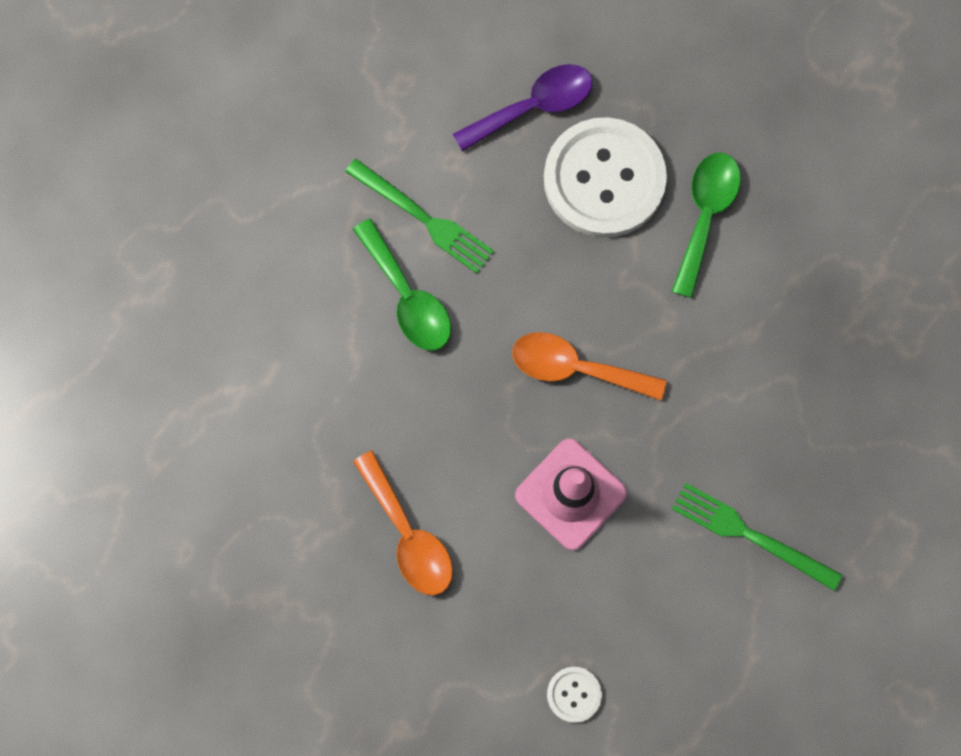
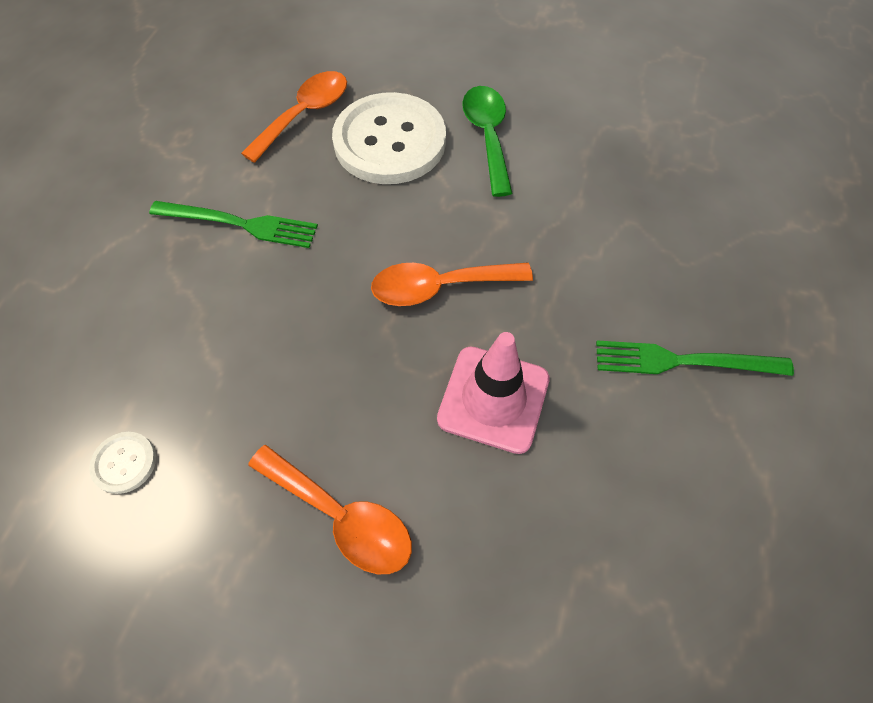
camera: 25 degrees left, 15 degrees down
(407, 297) = (249, 291): green spoon -> none
(533, 106) = (305, 114): purple spoon -> orange spoon
(574, 694) = (611, 611): white button -> white button (124, 463)

